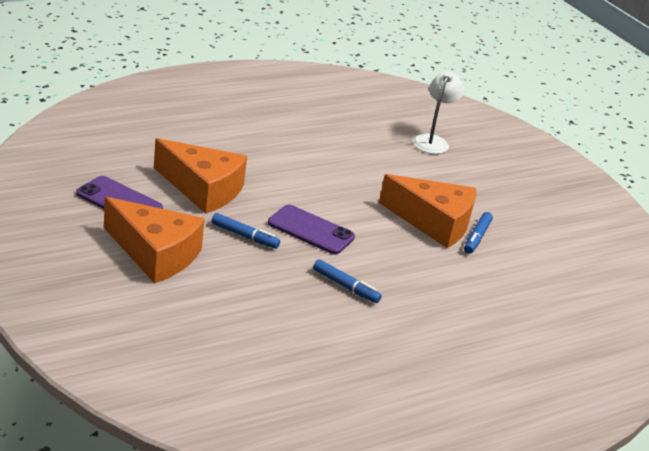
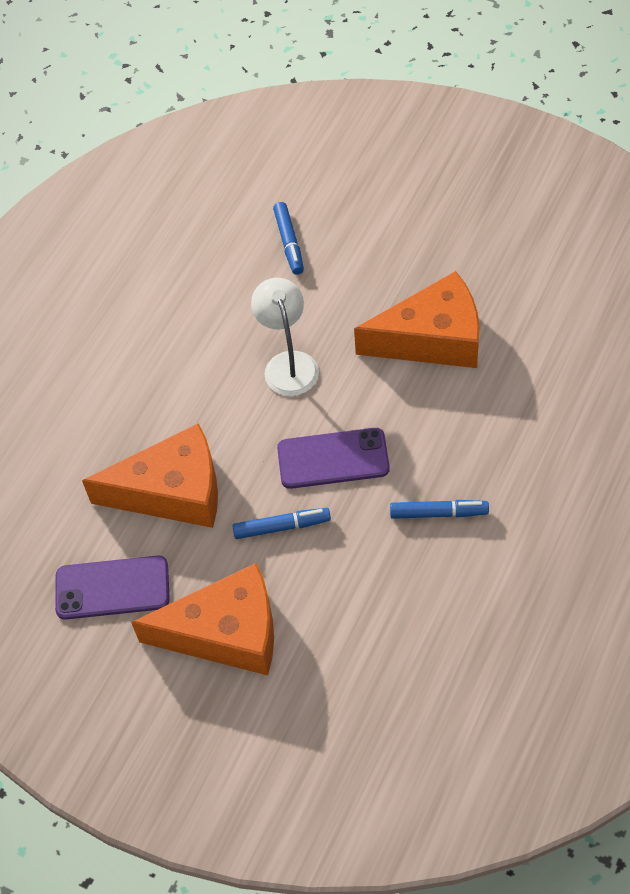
camera: 25 degrees left, 25 degrees up
(432, 141) = (317, 200): white lamp -> white lamp (288, 364)
(477, 237) = (489, 325): blue marker -> blue marker (289, 242)

